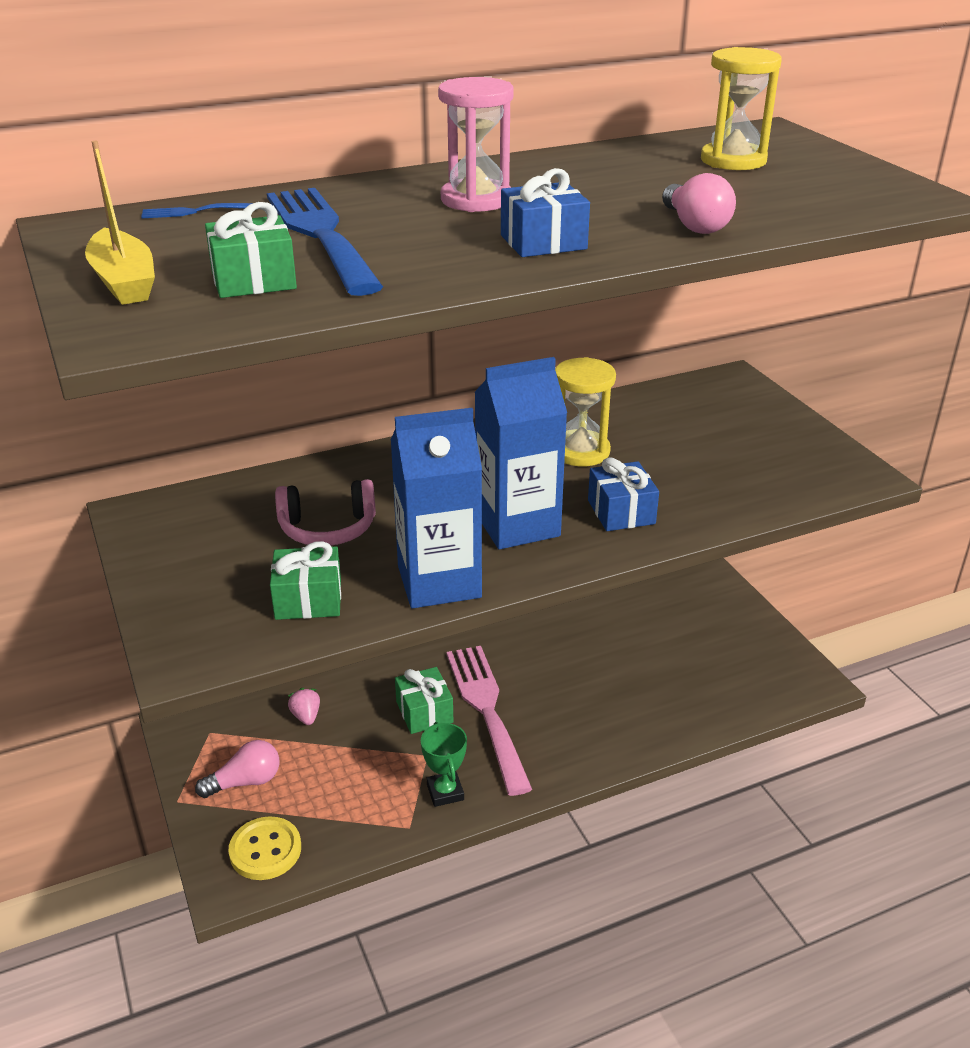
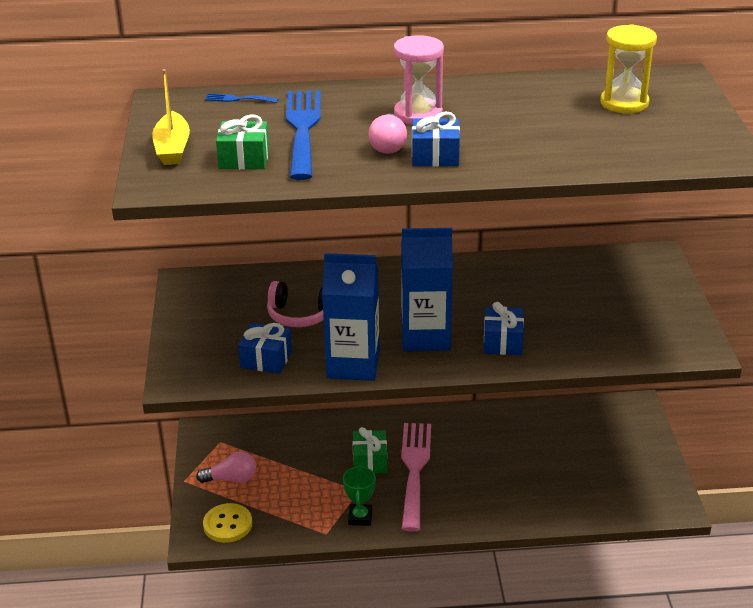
camera: 20 degrees right, 0 degrees up
(306, 716) = (287, 445): pink strawberry -> none
(308, 600) = (266, 359): green gift -> blue gift
(580, 451) = (501, 292): yellow hourglass -> none
(694, 225) = (545, 157): pink light bulb -> pink light bulb (388, 145)

